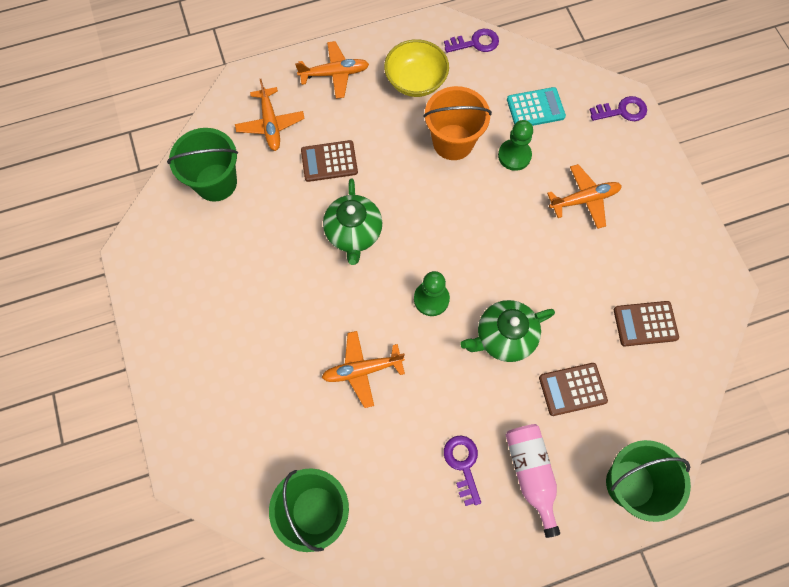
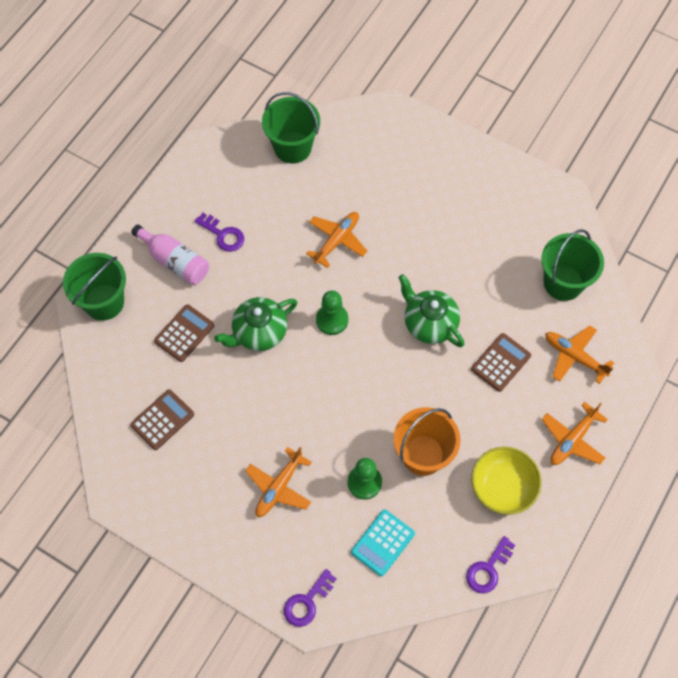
camera: 140 degrees right, 5 degrees down
(504, 337) = (259, 332): green teapot -> green teapot turned 150 degrees counterclockwise

